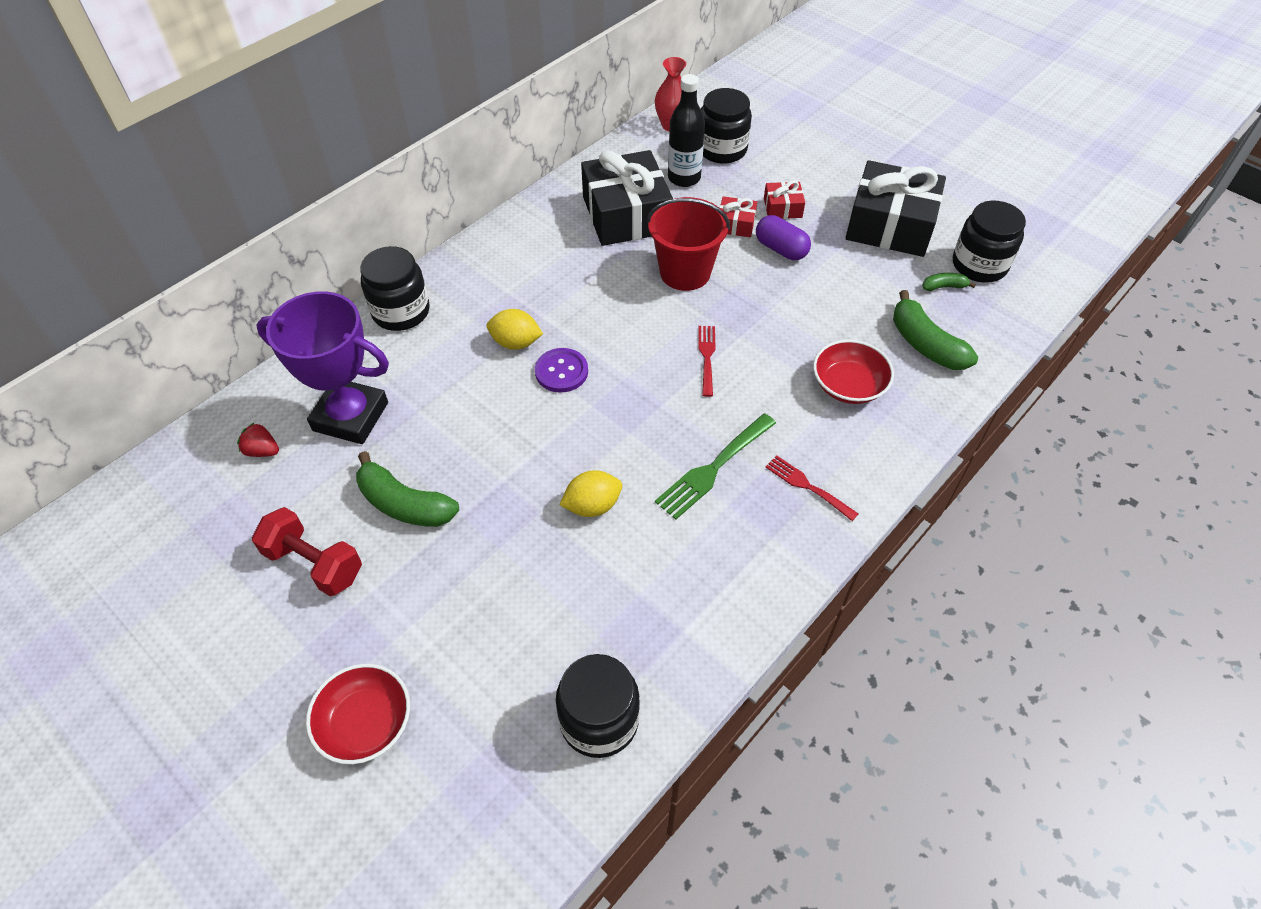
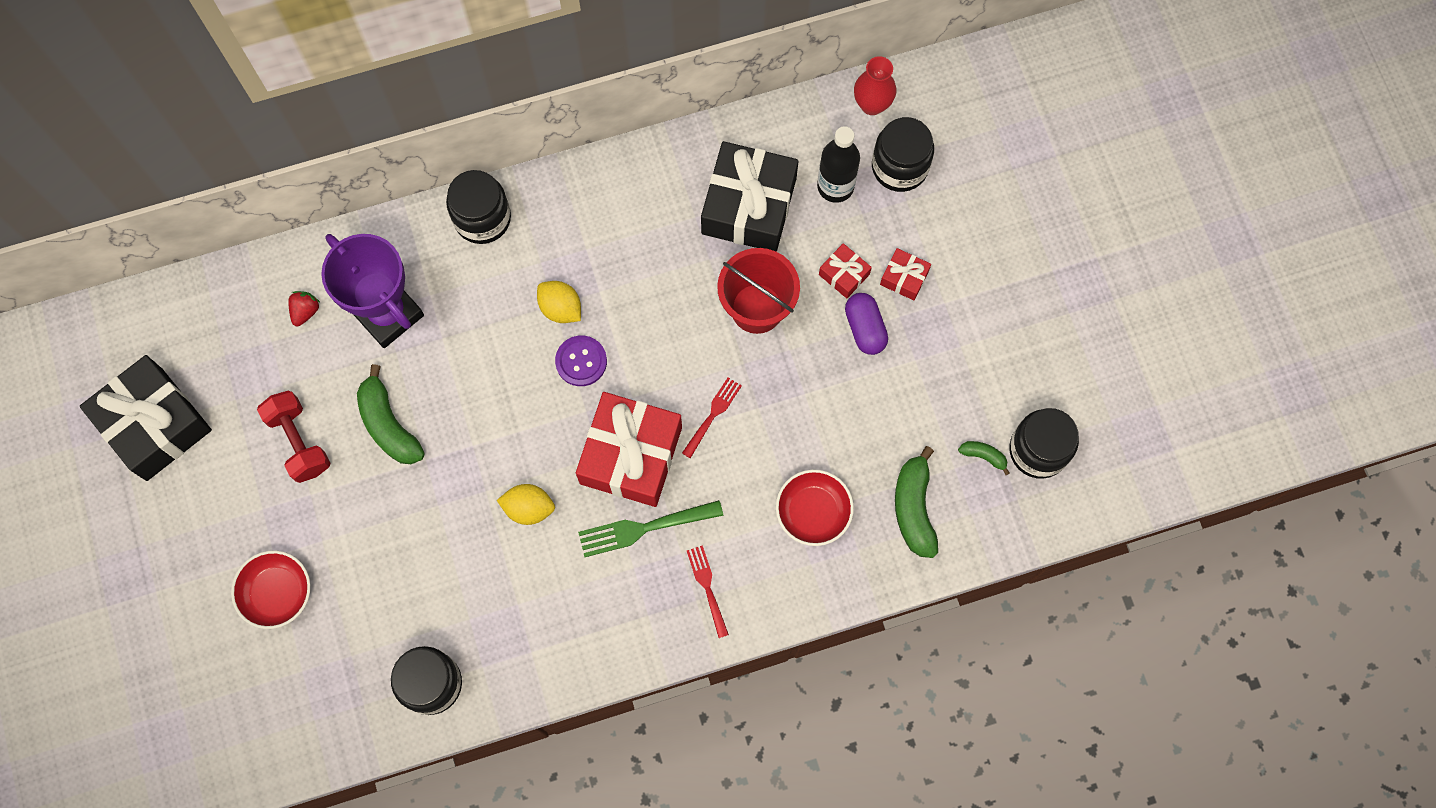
camera: 30 degrees right, 20 degrees up
(262, 451) = (305, 311): red strawberry -> red strawberry turned 60 degrees clockwise
(658, 419) = (630, 455): none -> red gift
(890, 225) = (992, 356): black gift -> black gift (154, 424)

